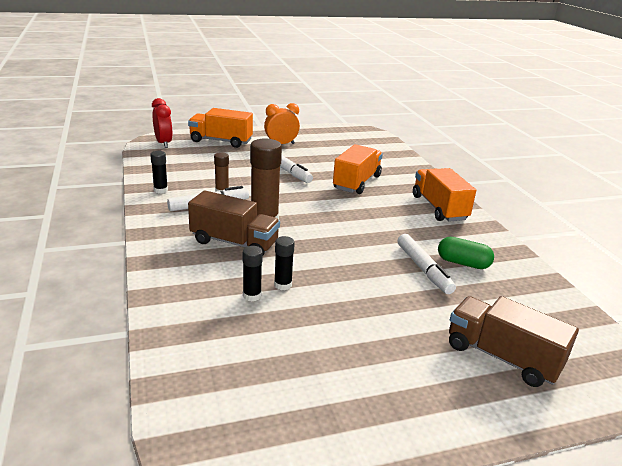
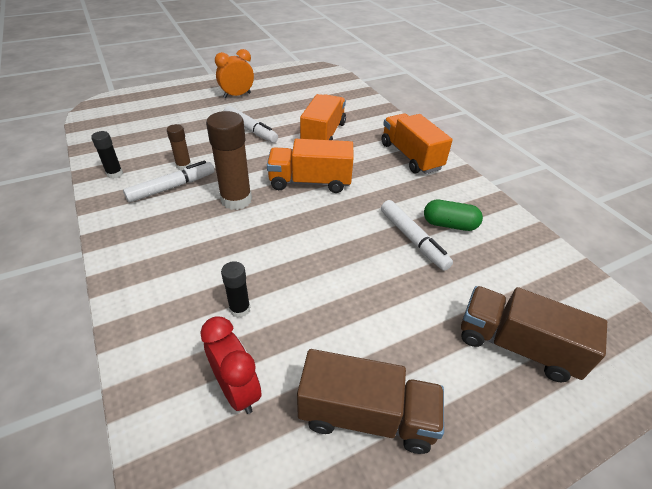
camera: 10 degrees left, 15 degrees up
(163, 143) = (110, 109): red clock -> red clock (237, 389)
(221, 141) = (172, 98): orange truck -> orange truck (310, 182)
(234, 243) = (208, 236): brown truck -> brown truck (367, 416)
(283, 285) = (271, 287): black glue stick -> none

